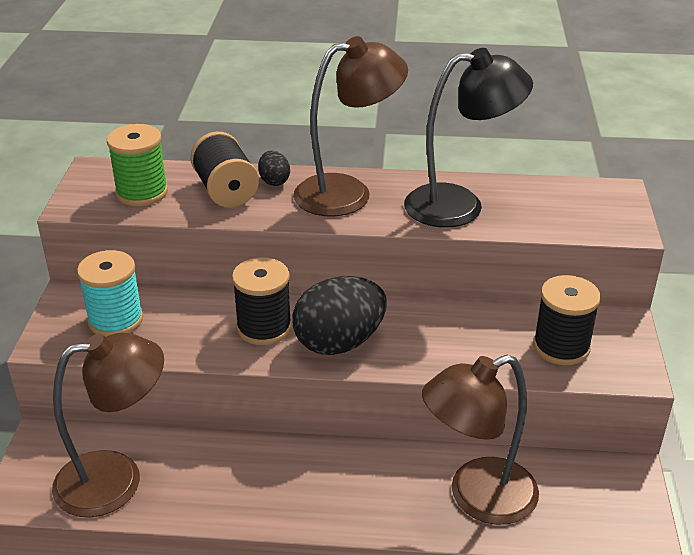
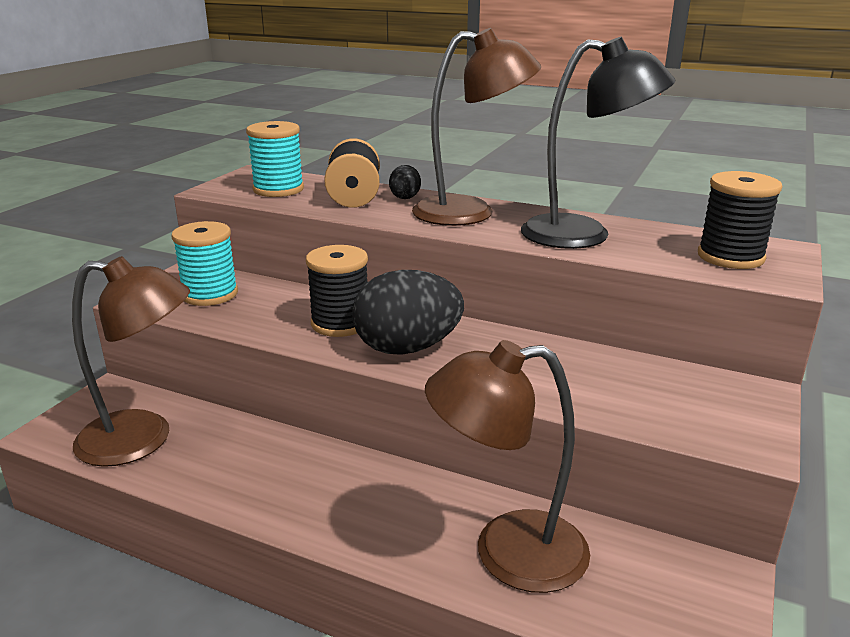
camera: 20 degrees right, 10 degrees down
(142, 192) = (278, 189): green spool -> turquoise spool
(561, 347) = (663, 399): black spool -> black spool (730, 257)

